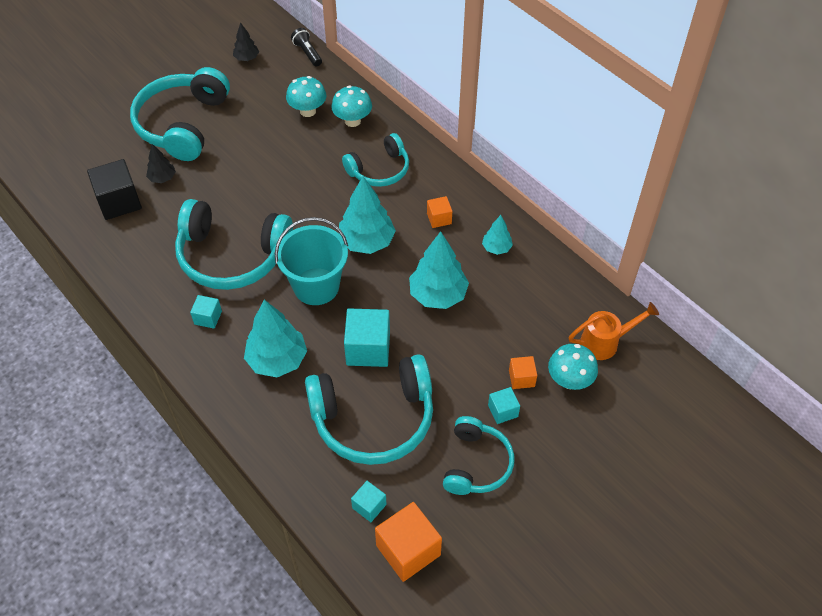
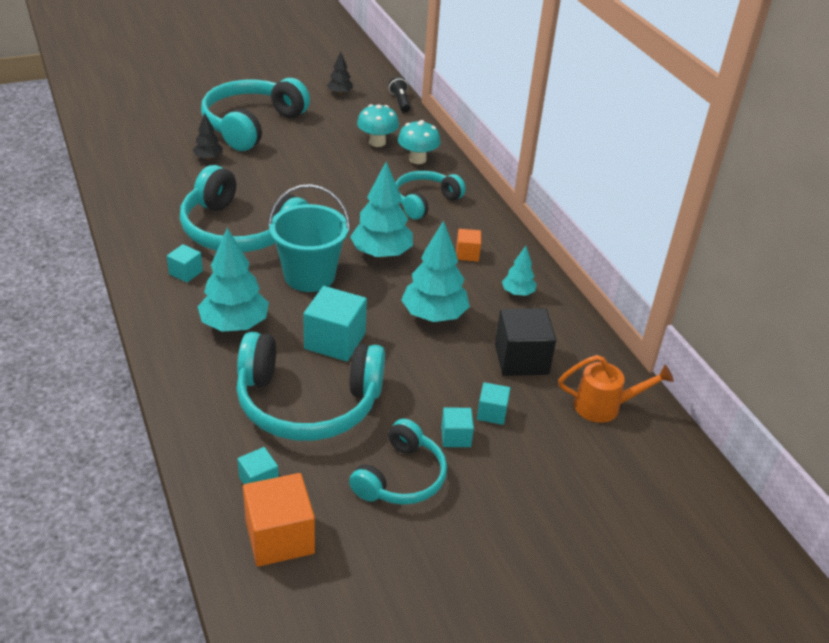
camera: 15 degrees right, 15 degrees down
(119, 202) = (157, 165): black cube -> black cube (521, 359)
(379, 170) = (425, 201): turquoise headphones -> turquoise headphones turned 150 degrees clockwise
(521, 378) = (492, 413): orange cube -> turquoise cube
(569, 380) = (547, 430): turquoise mushroom -> none

